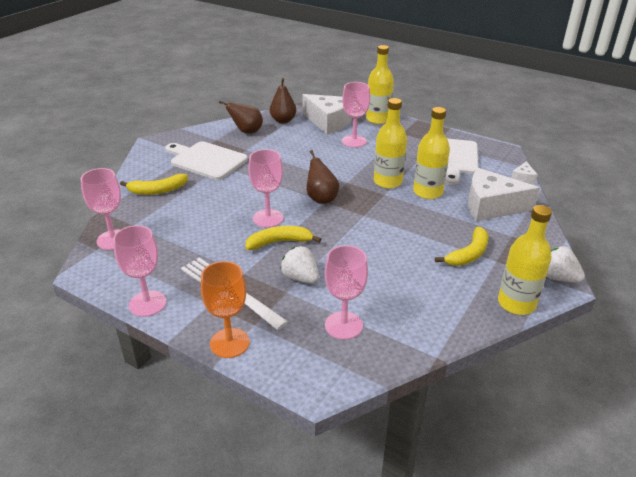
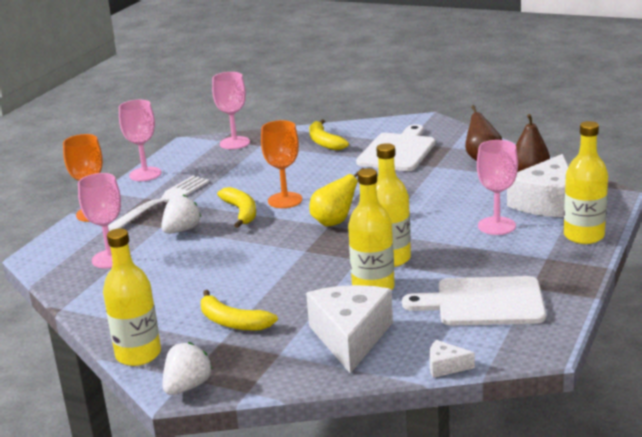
camera: 85 degrees right, 10 degrees down
(268, 218) = (285, 200): pink goblet -> orange goblet
(321, 198) = (334, 222): brown pear -> yellow pear

